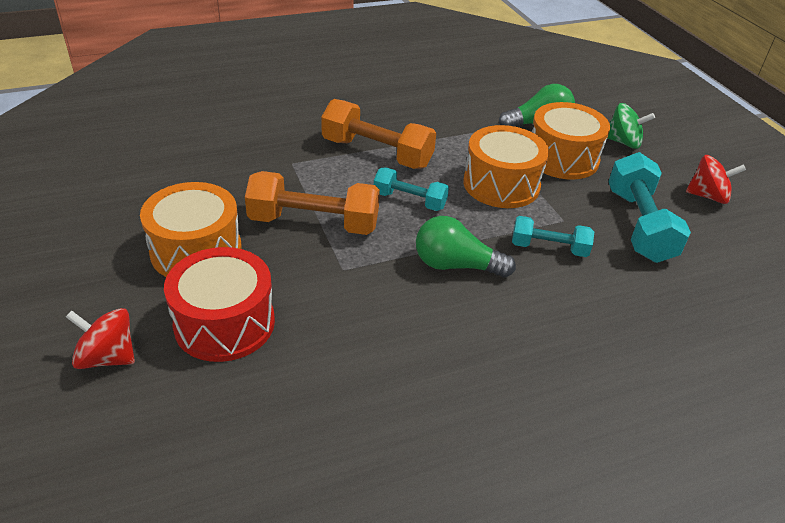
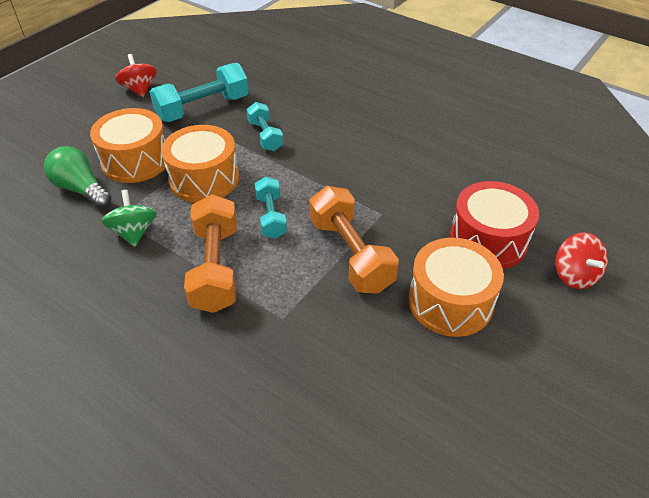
camera: 120 degrees left, 5 degrees up
(456, 265) = (324, 166): green light bulb -> none
(623, 142) = (83, 138): green spinning top -> green spinning top (134, 232)

